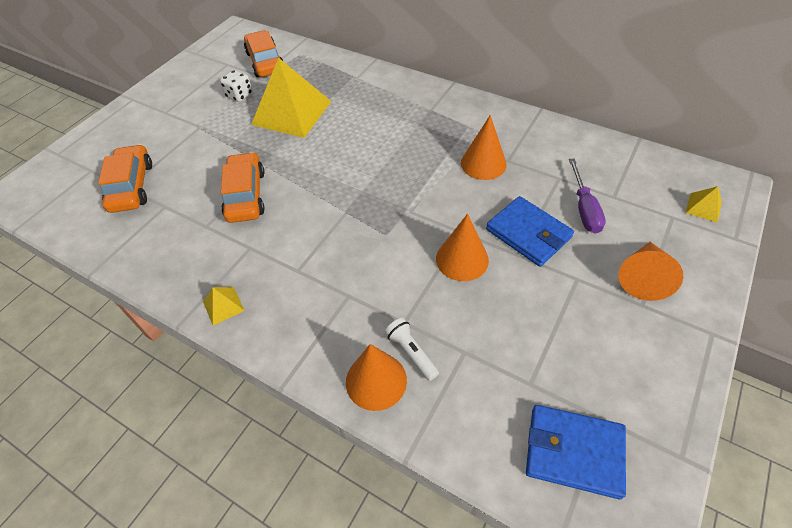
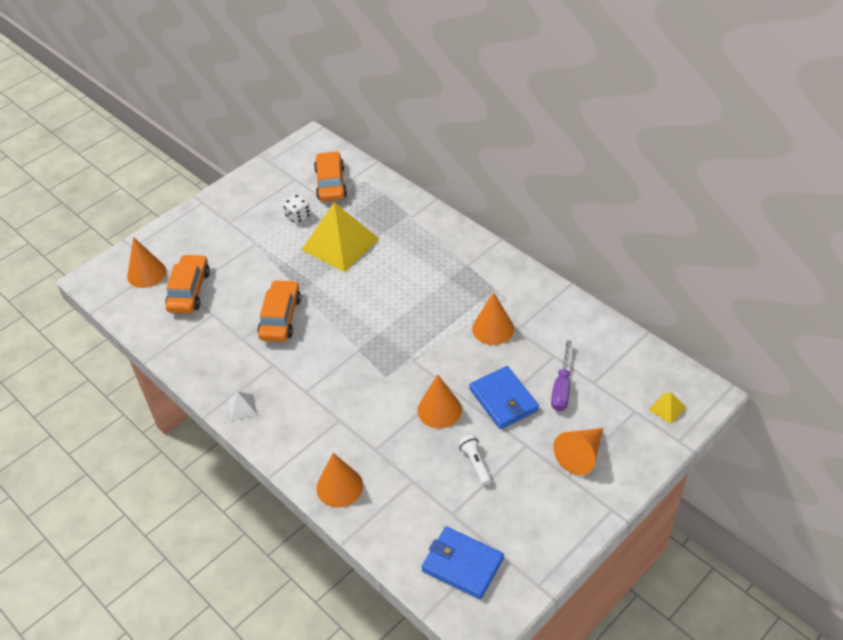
camera: 15 degrees right, 5 degrees down
(77, 177) = (146, 273): none -> orange cone
(223, 305) = (242, 407): yellow pyramid -> white pyramid
(411, 352) = (372, 472): white flashlight -> white flashlight (475, 463)

